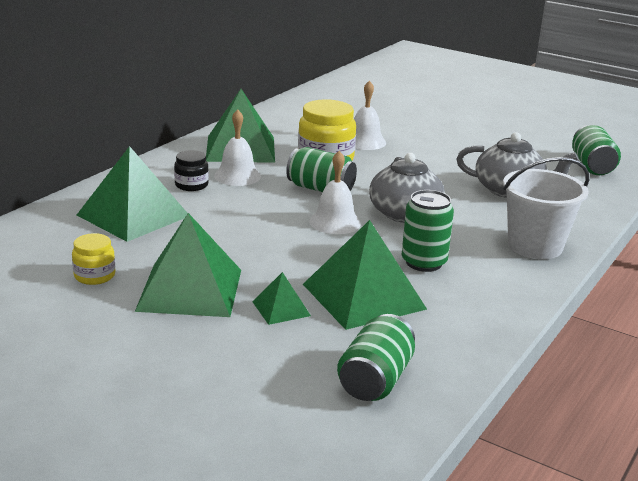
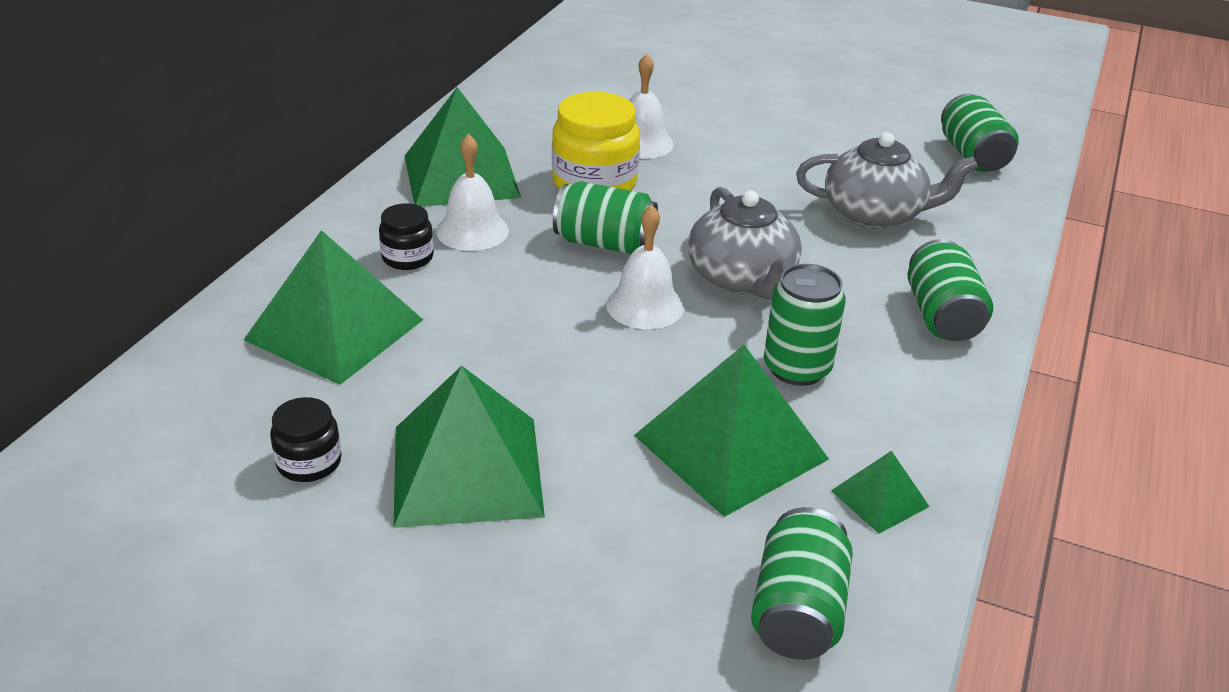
camera: 10 degrees left, 10 degrees up
(94, 276) = (309, 462): yellow jar -> black jar
(281, 308) = (616, 488): green pyramid -> green pyramid (879, 498)
(535, 246) = (942, 316): white bucket -> green can

